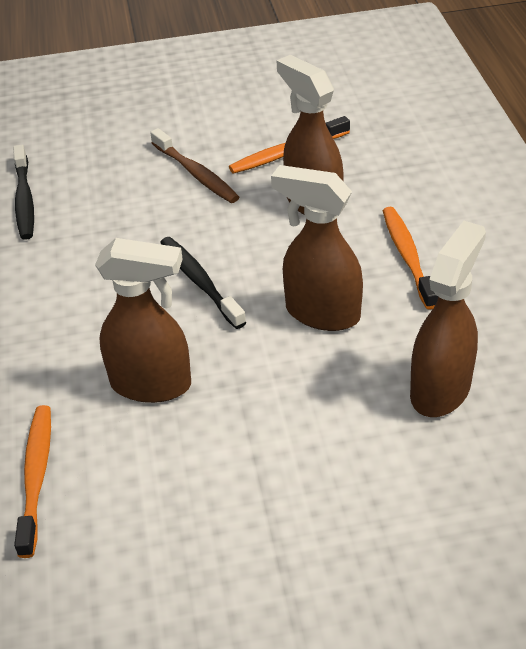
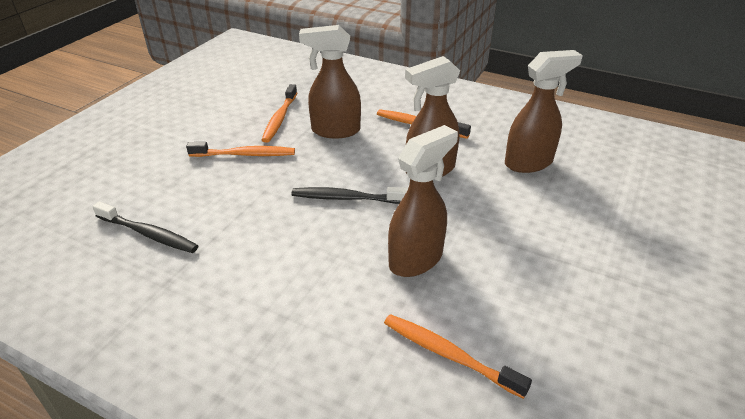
camera: 55 degrees left, 5 degrees down
(196, 173) = (245, 154): brown toothbrush -> orange toothbrush
(441, 389) = (529, 163): brown spray bottle -> brown spray bottle turned 90 degrees clockwise

